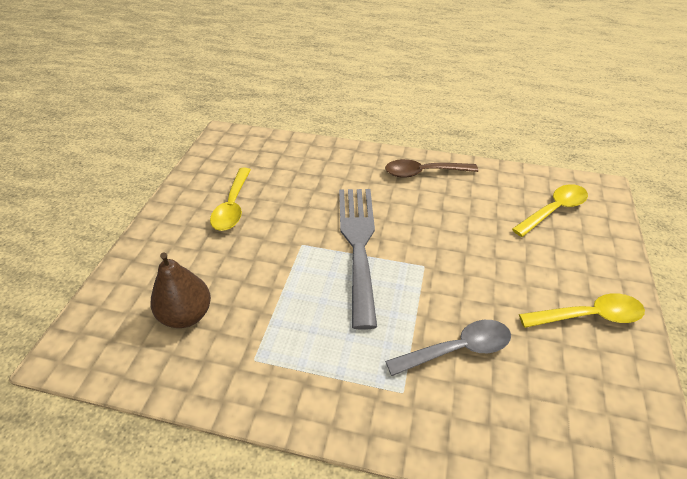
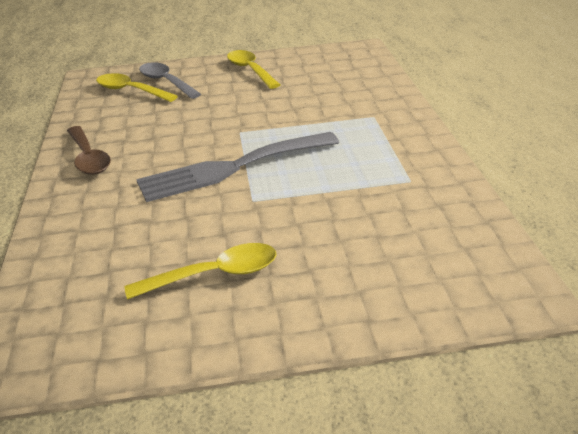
camera: 110 degrees left, 10 degrees down
(186, 315) = (404, 236): brown pear -> none
(457, 349) = (319, 105): grey spoon -> grey spoon (166, 82)

